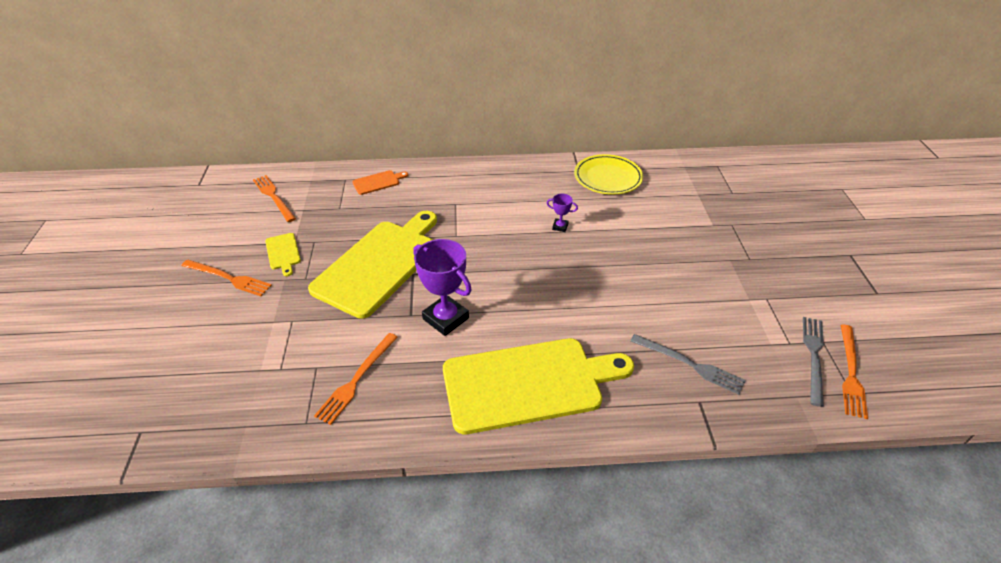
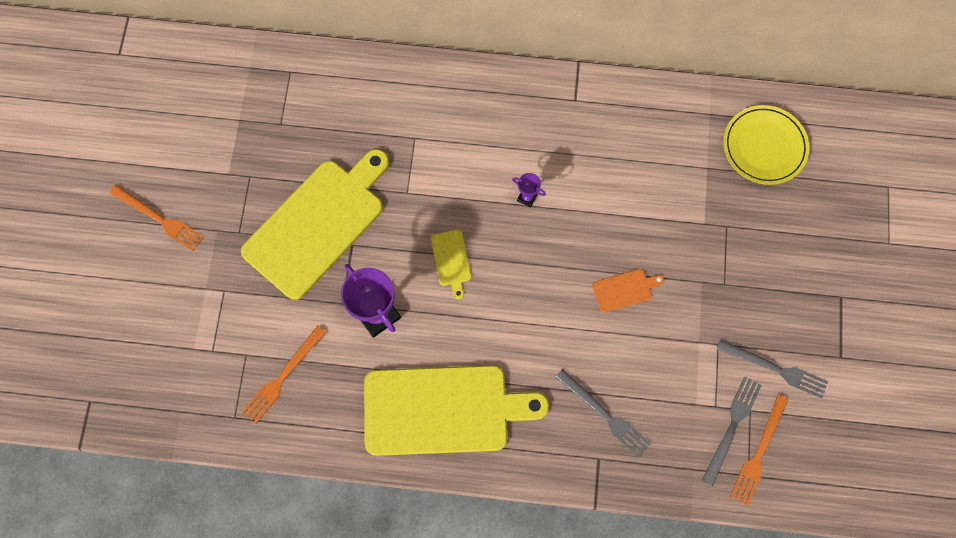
camera: 10 degrees right, 30 degrees up
(273, 197) = (206, 91): orange fork -> none
(283, 253) = (216, 189): yellow cutting board -> yellow cutting board (451, 260)
(378, 182) = (328, 83): orange cutting board -> orange cutting board (624, 289)
(608, 177) = (607, 119): yellow plate -> yellow plate (764, 147)
(827, 308) = (775, 369): none -> grey fork

